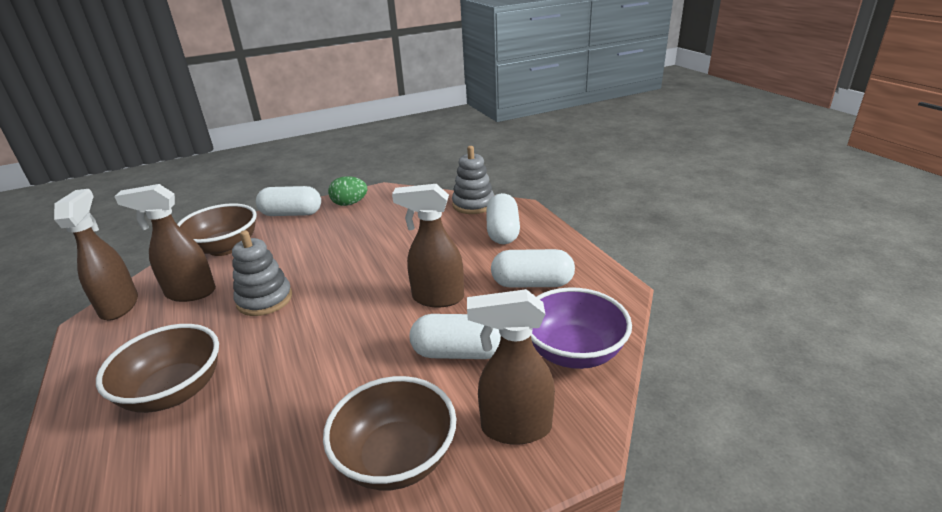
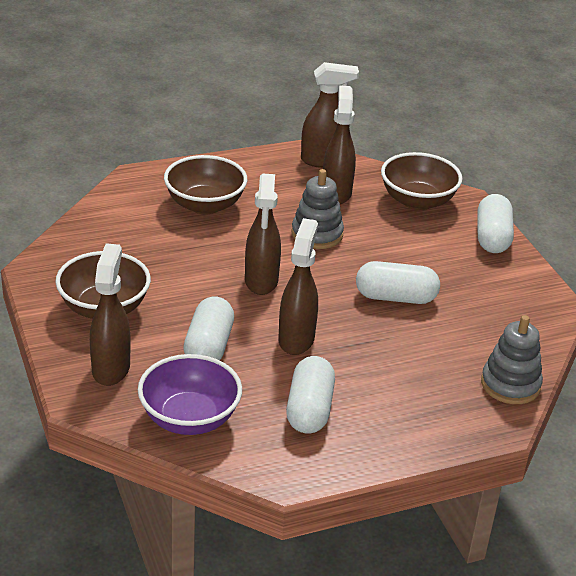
camera: 90 degrees right, 5 degrees up
(344, 328) = (261, 281): none -> brown spray bottle
(350, 204) = (517, 279): green egg -> none
(503, 232) = (430, 402): white capsule -> white capsule (395, 297)

